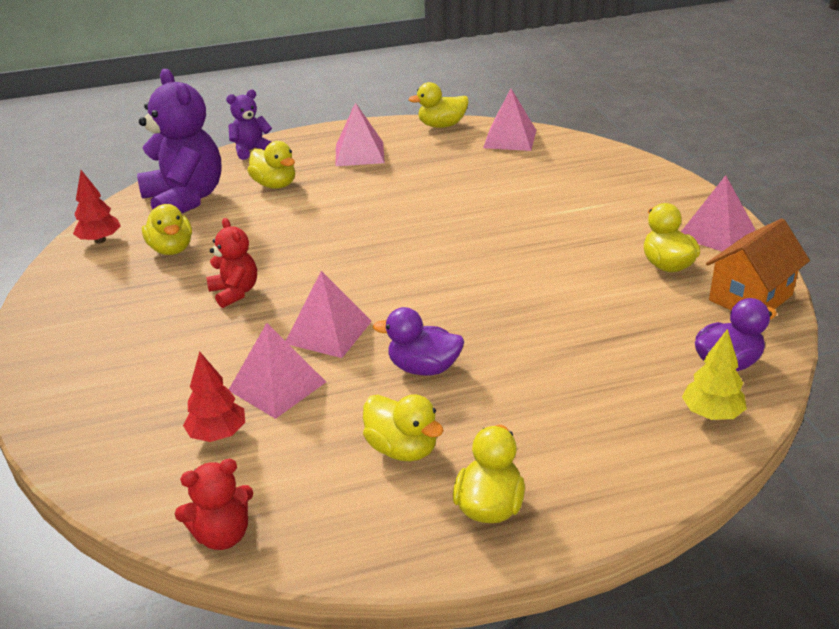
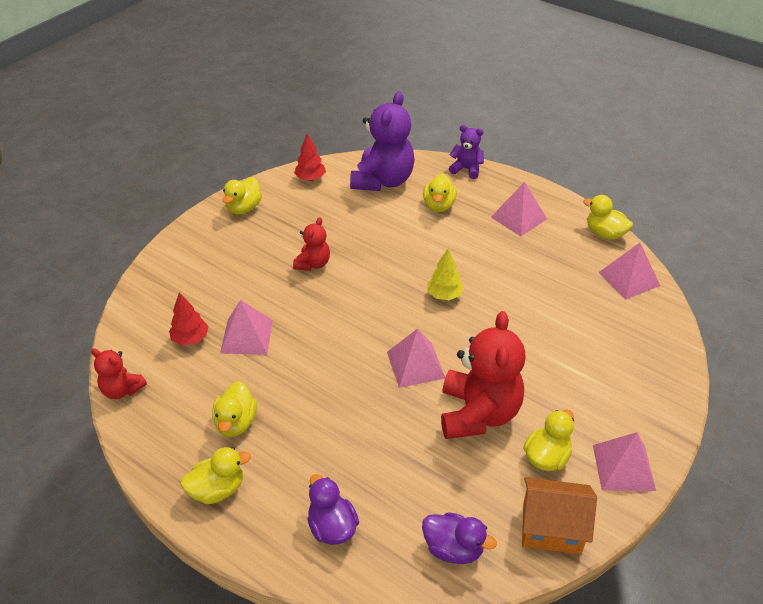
camera: 50 degrees right, 10 degrees up
(171, 249) = (329, 210): yellow duck -> yellow duck (244, 208)
(328, 332) = (312, 327): pink pyramid -> pink pyramid (416, 365)
(424, 368) = (314, 390): purple duck -> purple duck (332, 527)
(576, 279) = (478, 413): none -> red teddy bear
(711, 414) = (388, 563): yellow tree -> yellow tree (444, 295)

